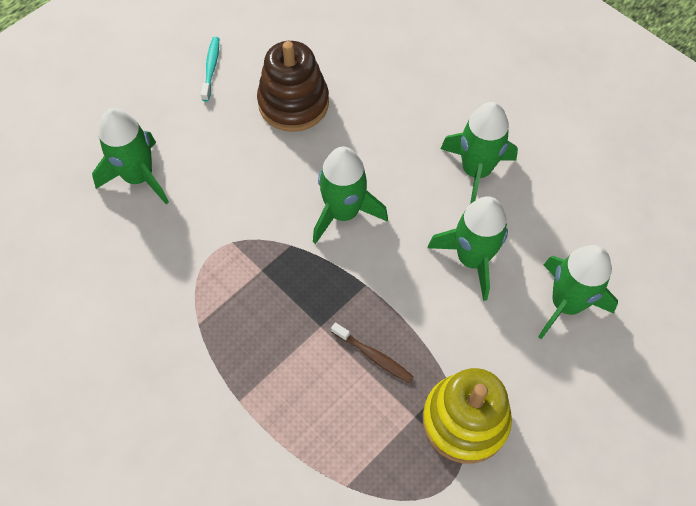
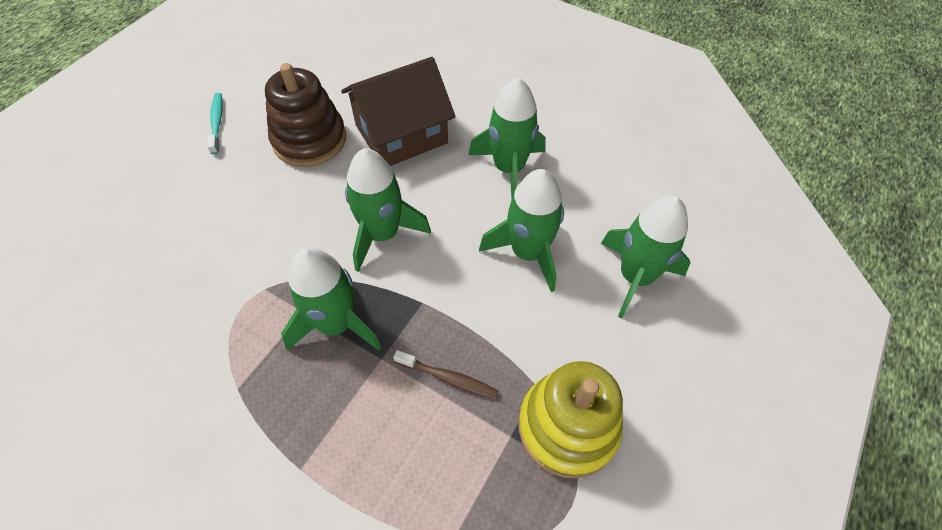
camera: 15 degrees left, 5 degrees down
(139, 177) = (148, 242): green rocket -> green rocket (336, 324)
(381, 114) = (401, 134): none -> brown house

